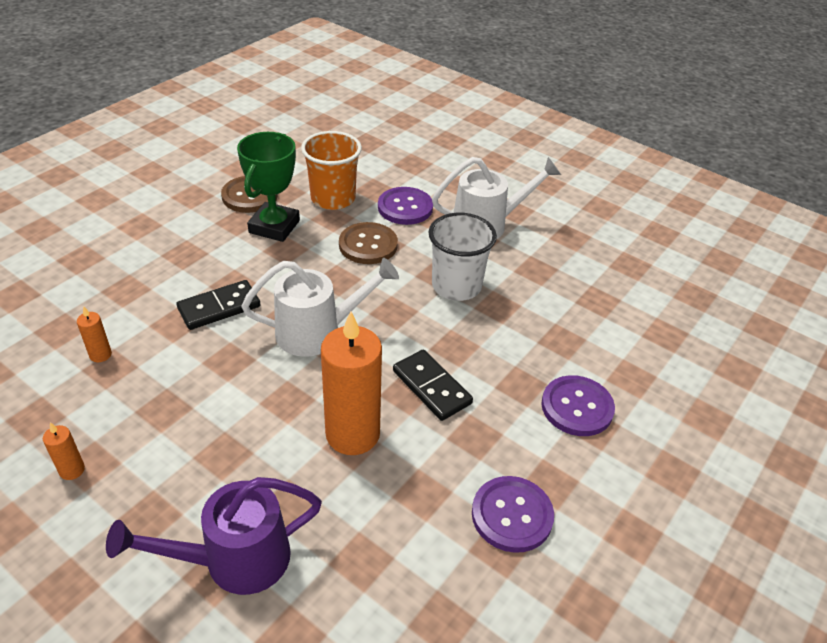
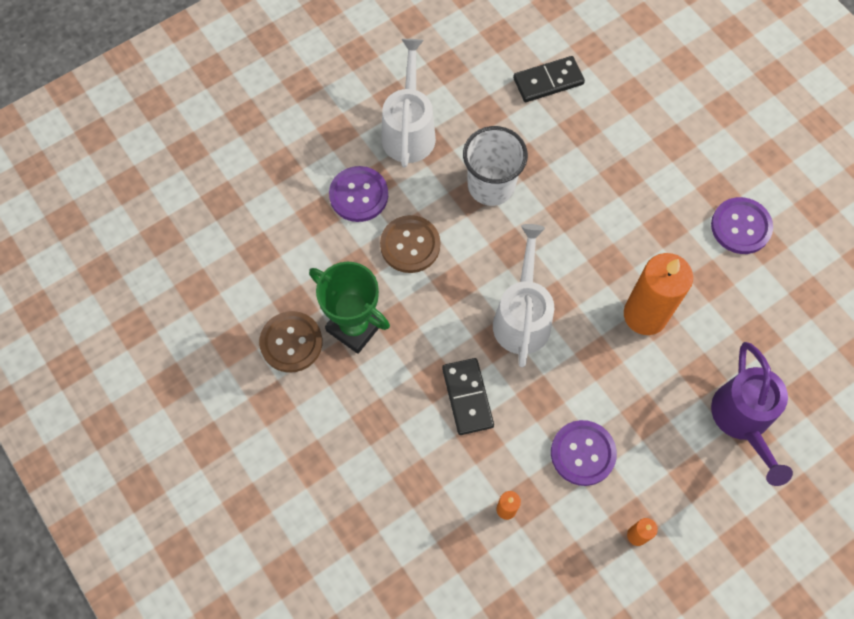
camera: 70 degrees left, 25 degrees up
(333, 198) = (321, 260): orange cup -> none
(432, 387) = (609, 243): black domino -> black domino (548, 81)
(577, 407) = (653, 145): purple button -> purple button (583, 453)

